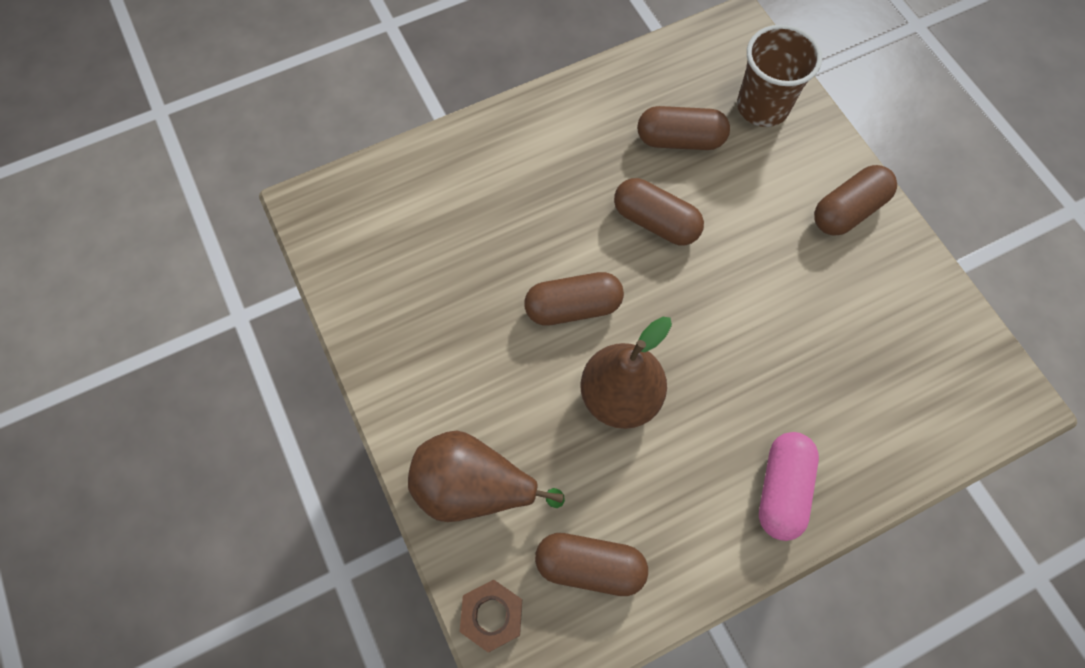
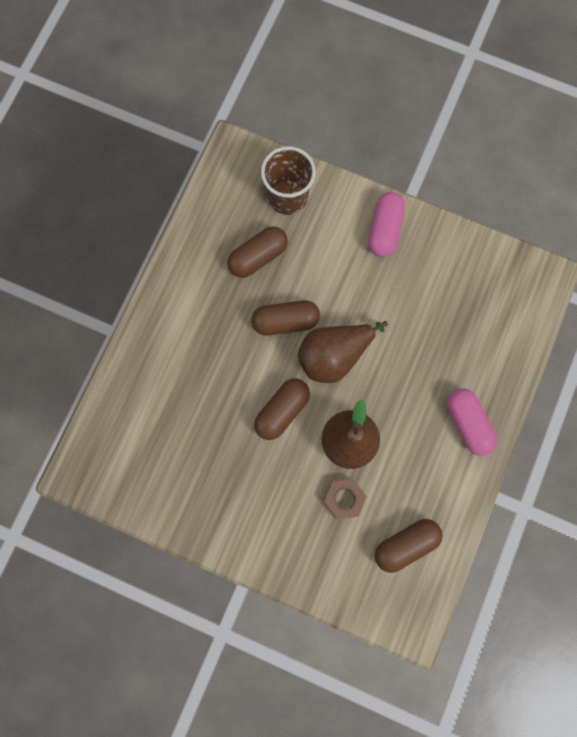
camera: 40 degrees left, 10 degrees up
(474, 487) = (314, 555): brown pear -> brown pear (334, 355)
(492, 615) = (378, 611): brown nut -> brown nut (344, 499)
(848, 210) = (384, 230): brown capsule -> pink capsule

